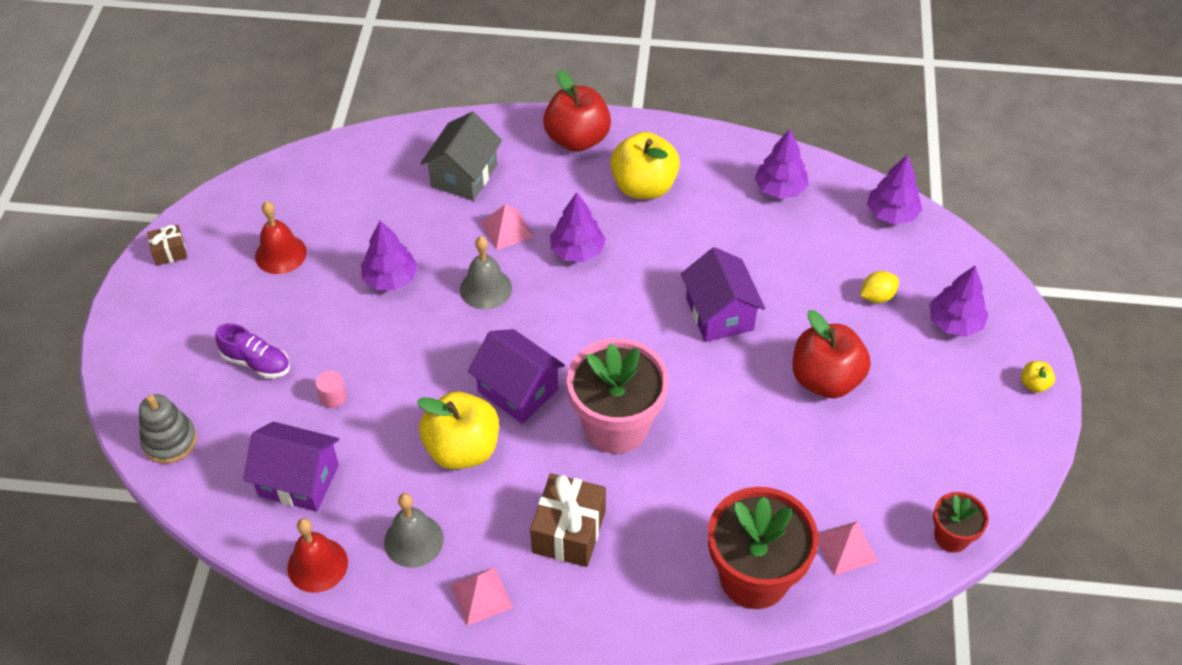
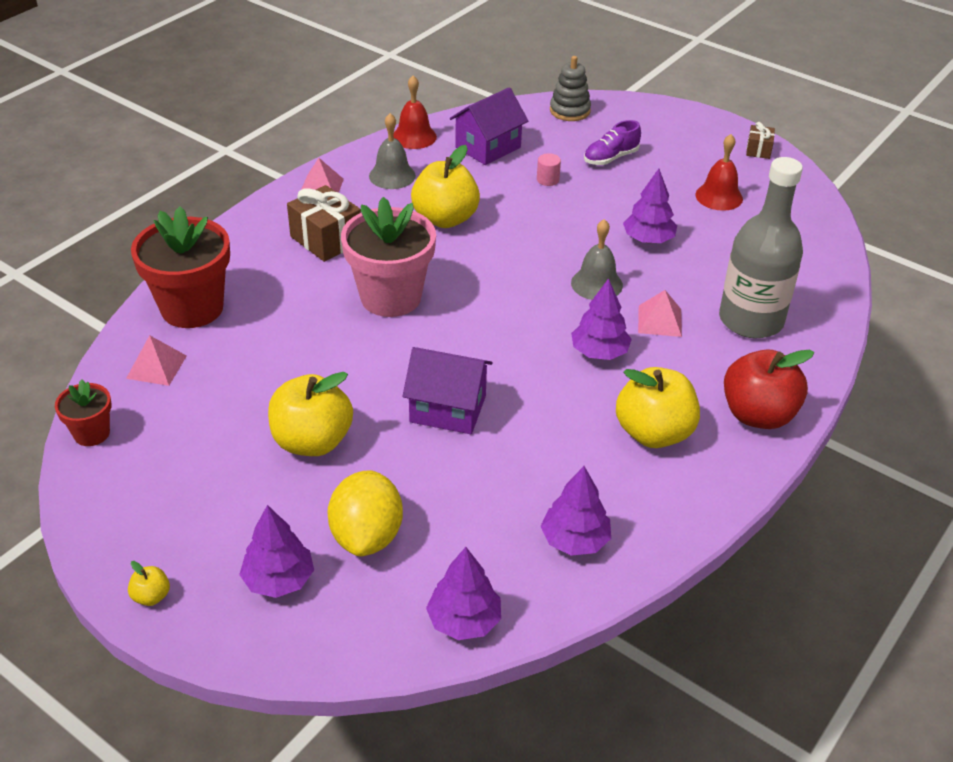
camera: 120 degrees right, 10 degrees down
(464, 176) = (751, 320): grey house -> grey bottle
(518, 390) = (473, 262): purple house -> none
(825, 379) = (312, 441): red apple -> yellow apple
(877, 296) = (367, 536): yellow lemon -> yellow lemon, size x1.90

